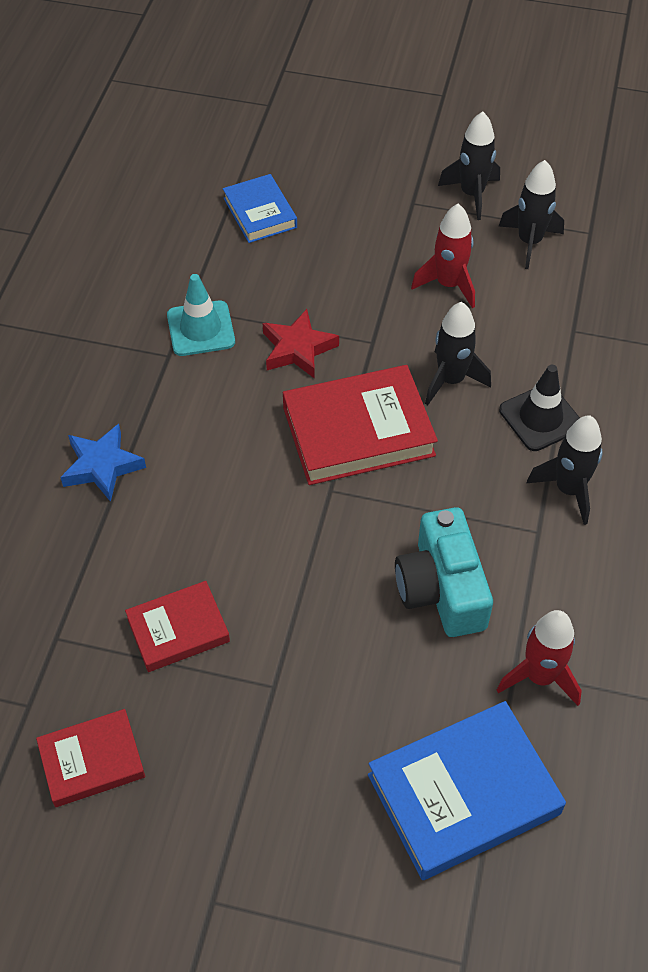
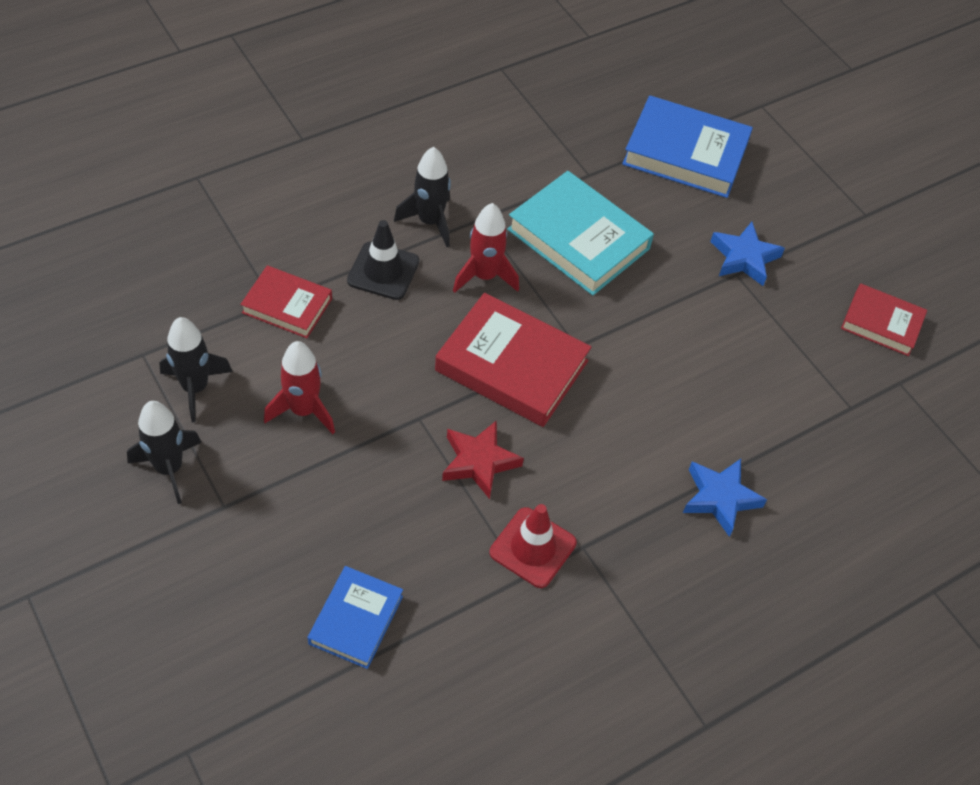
camera: 140 degrees left, 0 degrees up
(178, 630) = (765, 348): red book -> red book (287, 306)
(201, 329) = (533, 547): turquoise traffic cone -> red traffic cone
(283, 713) = (744, 258): none -> blue star
(441, 589) = (578, 239): turquoise camera -> turquoise book
(451, 380) = (404, 343): black rocket -> none
(540, 677) = (580, 161): red rocket -> red rocket (484, 276)

